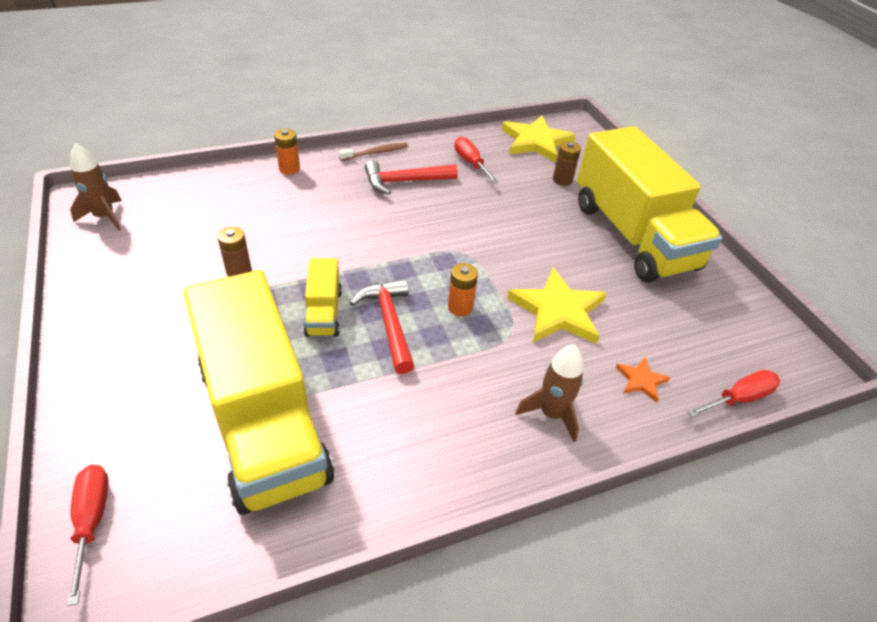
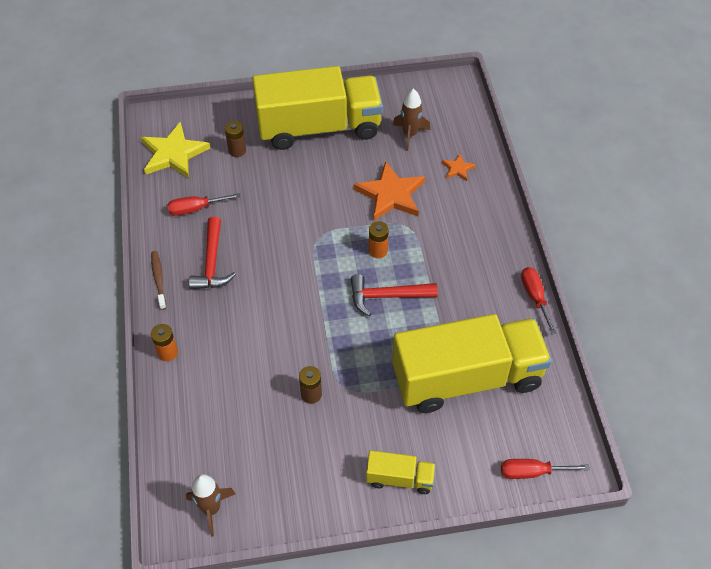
camera: 75 degrees left, 10 degrees up
(324, 312) = (369, 337): yellow truck -> yellow truck (400, 478)
(551, 414) = (478, 221): brown rocket -> brown rocket (410, 134)
(558, 311) = (391, 194): yellow star -> orange star
(739, 398) = (477, 127): red screwdriver -> red screwdriver (535, 297)

